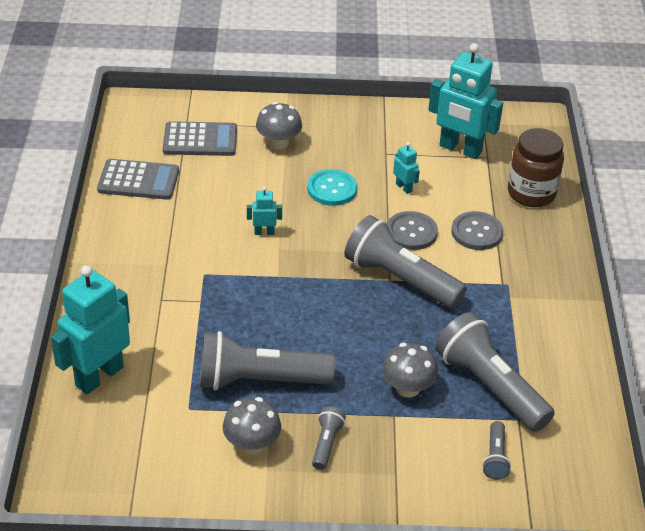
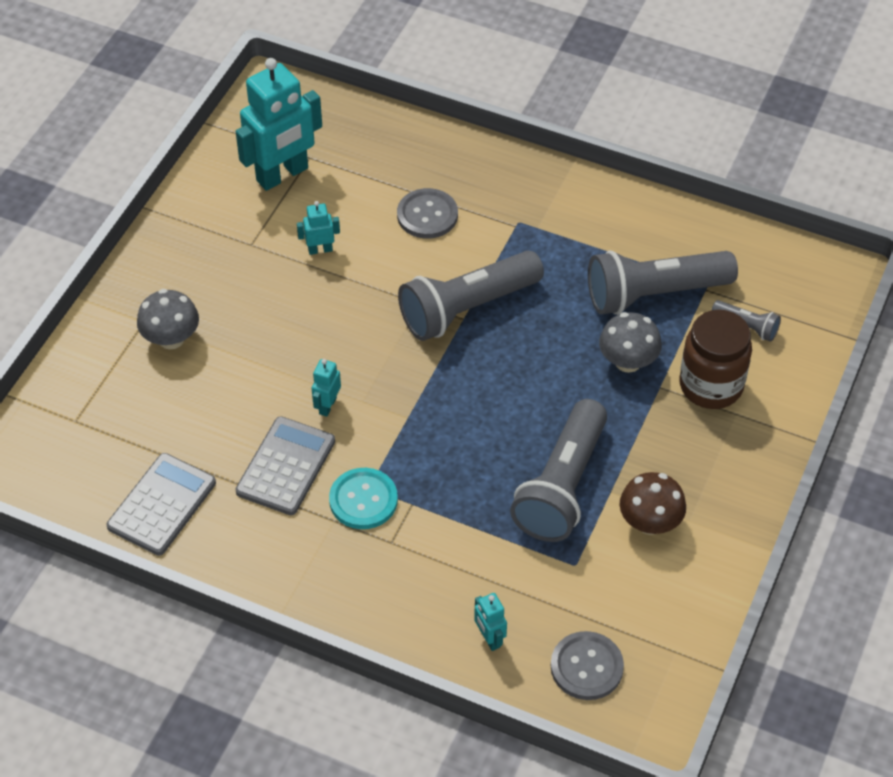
camera: 65 degrees left, 10 degrees up
(99, 376) = (489, 638): turquoise robot -> turquoise robot, size x0.44
(200, 140) = (119, 416): grey calculator -> grey calculator (286, 466)
(252, 444) = (650, 522): grey mushroom -> brown mushroom
(326, 444) = (675, 457): grey flashlight -> none
(332, 189) = (286, 316): turquoise button -> turquoise button (363, 500)
(411, 232) = (398, 271): grey button -> grey button (586, 667)
(531, 193) = (390, 145): brown jar -> brown jar (711, 385)

